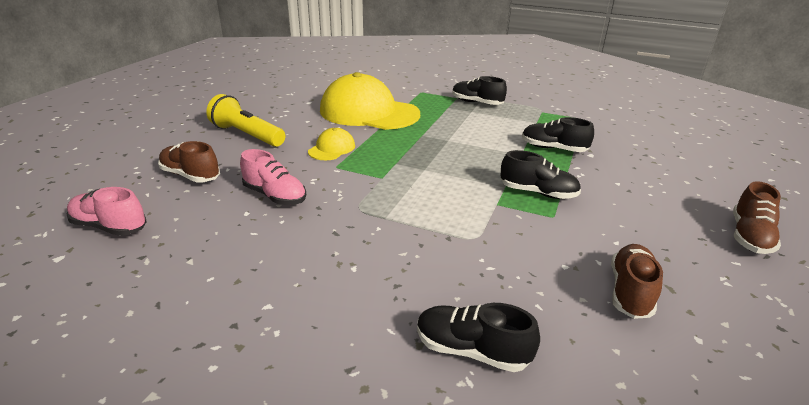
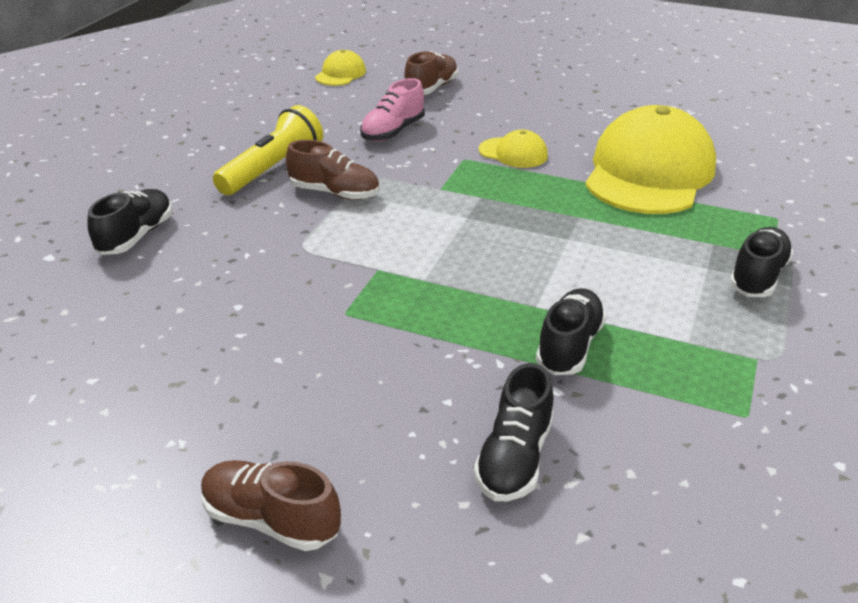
camera: 90 degrees right, 5 degrees up
(110, 227) = (340, 74): pink shoe -> yellow cap
(247, 135) = (536, 101): yellow flashlight -> yellow flashlight (272, 169)
(538, 193) = (408, 308): black shoe -> black shoe (514, 458)
(630, 292) = (179, 347): brown shoe -> brown shoe (335, 193)

